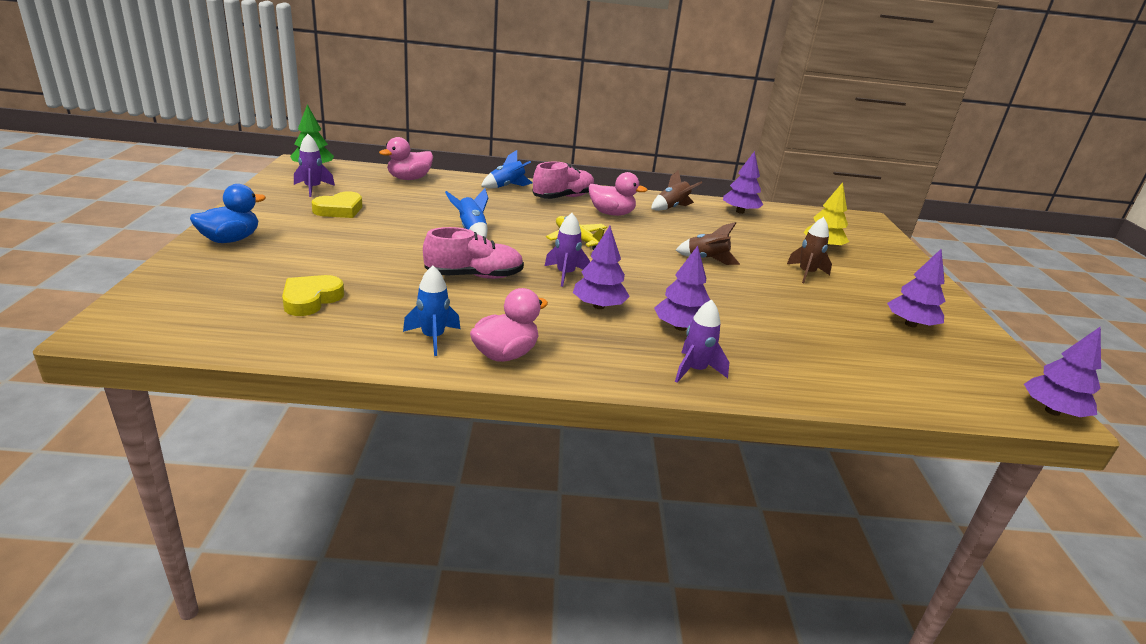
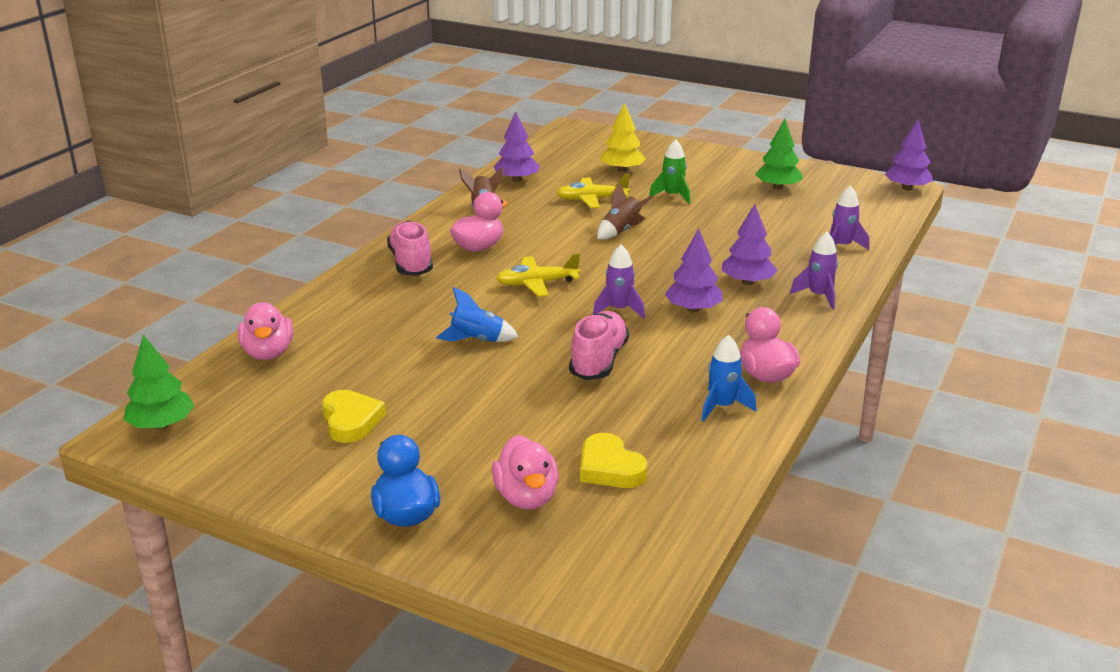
camera: 60 degrees left, 0 degrees up
(260, 274) = (526, 497): none -> pink duck
(313, 189) = (253, 433): purple rocket -> purple rocket (842, 246)
(507, 186) = (350, 290): blue rocket -> none
(747, 242) = (591, 199): none -> yellow plane
(806, 274) = (672, 196): brown rocket -> green rocket
(910, 324) = (778, 187): purple tree -> green tree

